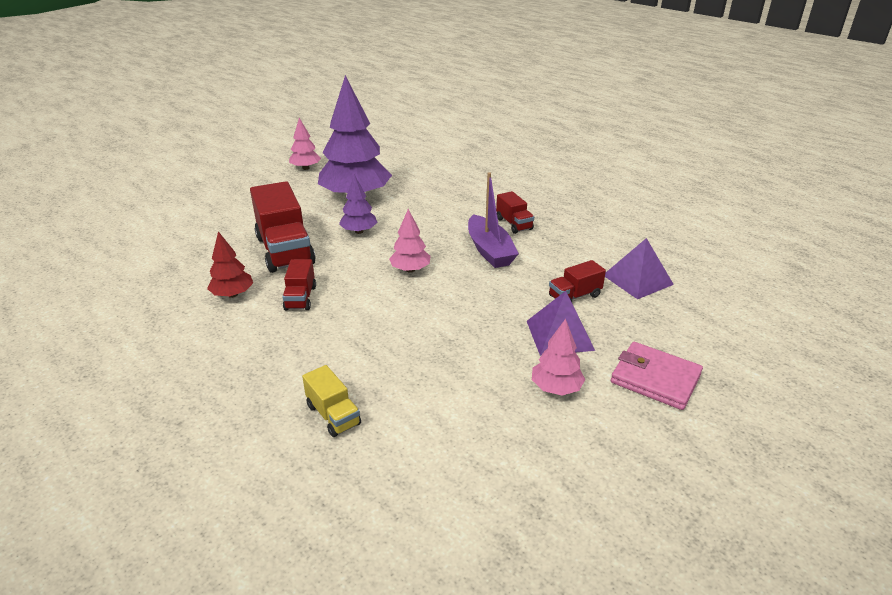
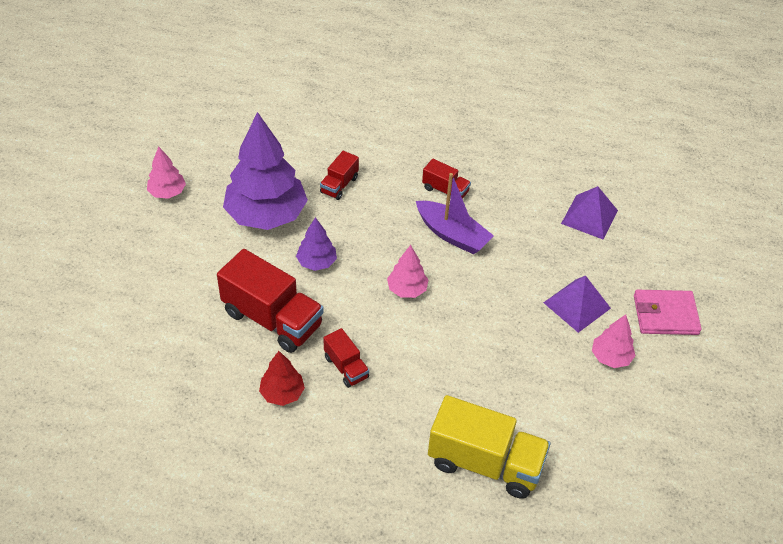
camera: 35 degrees left, 15 degrees up
(333, 415) = (485, 463): yellow truck -> yellow truck, size x1.97
(574, 296) = (557, 258): red truck -> red truck (339, 185)

